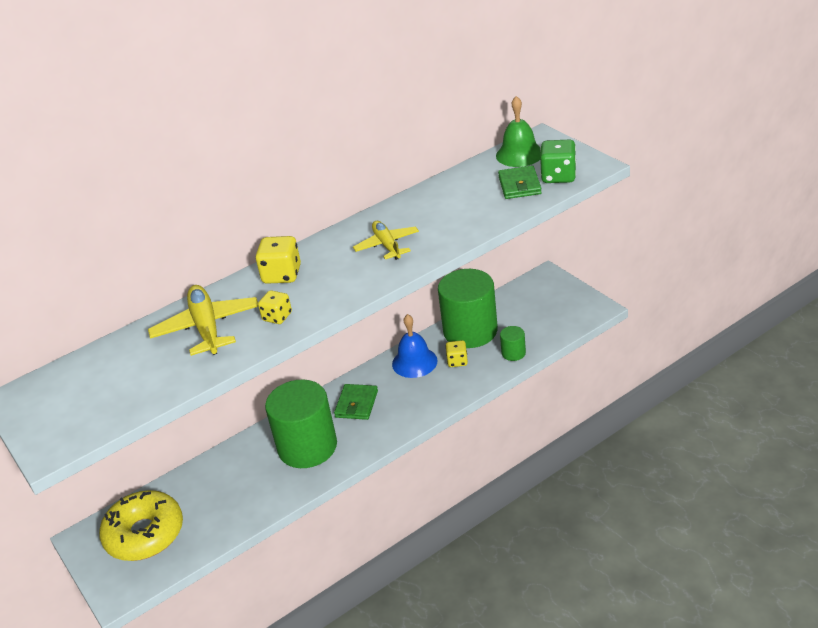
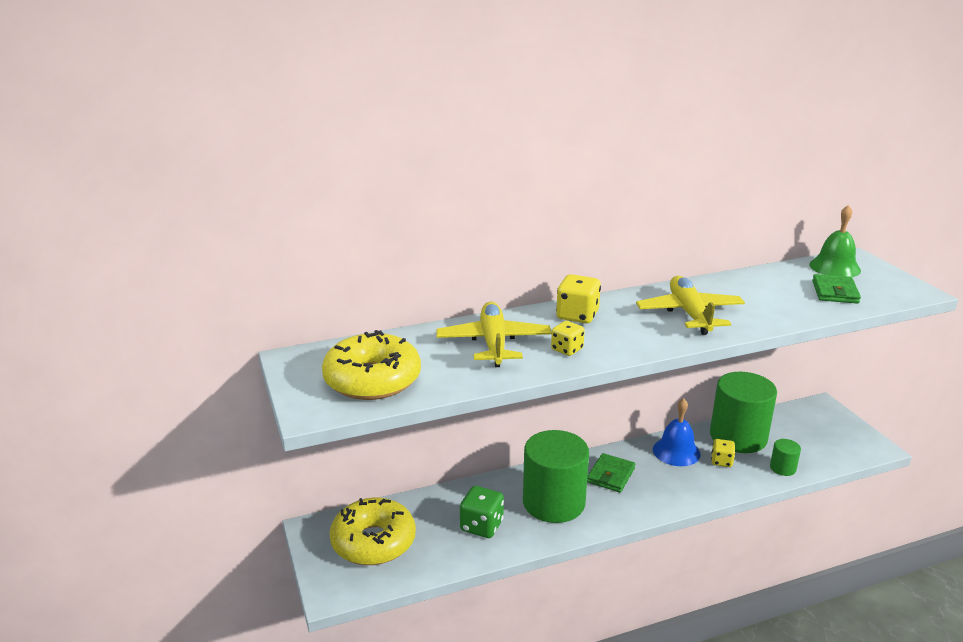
camera: 10 degrees right, 10 degrees down
(99, 400) = (372, 380): none -> yellow donut
(387, 245) = (689, 313): yellow plane -> yellow plane, size x1.52
(558, 176) = (878, 293): green dice -> green dice (481, 526)

